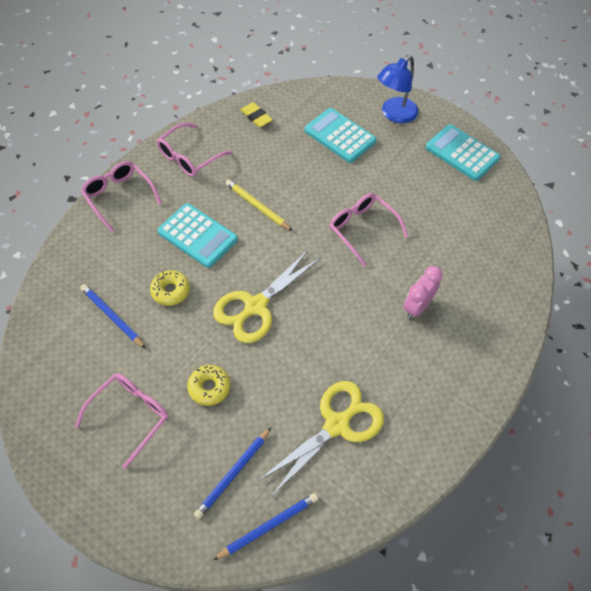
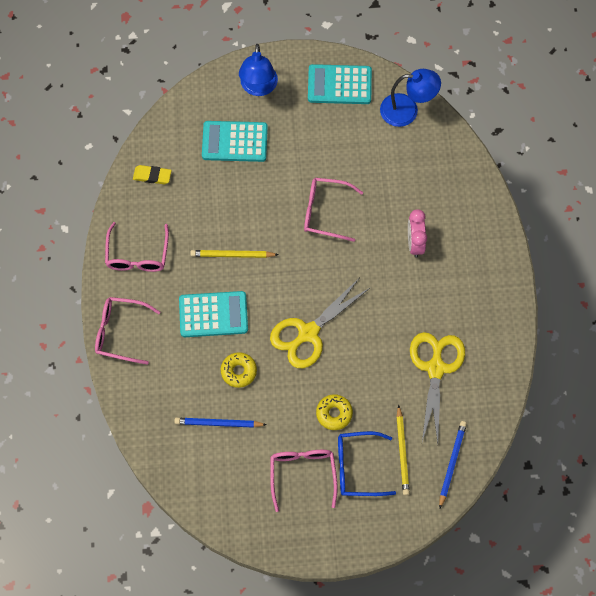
camera: 40 degrees left, 10 degrees up
(181, 451) = (357, 467): none -> blue glasses
(233, 473) = (402, 452): blue pencil -> yellow pencil
(256, 306) = (308, 333): yellow scissors -> yellow scissors turned 45 degrees clockwise
(504, 206) = (407, 110): none -> blue lamp

